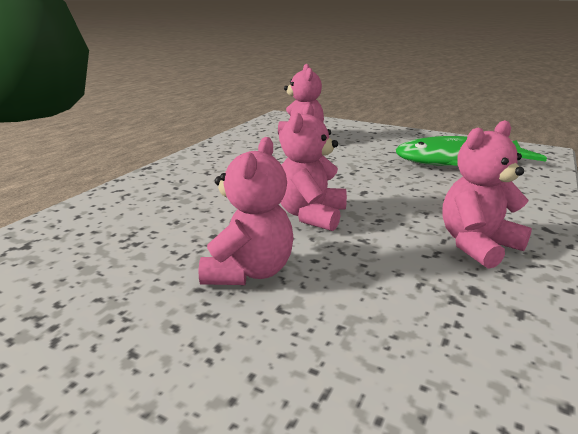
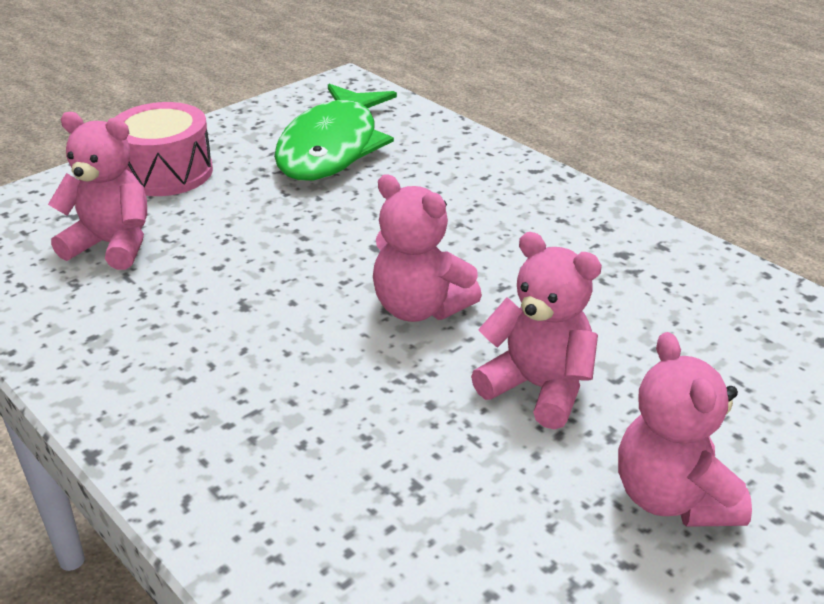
camera: 70 degrees left, 10 degrees up
(373, 135) = (166, 172): none -> pink drum
(477, 245) = (547, 221): pink teddy bear -> pink teddy bear (672, 498)

